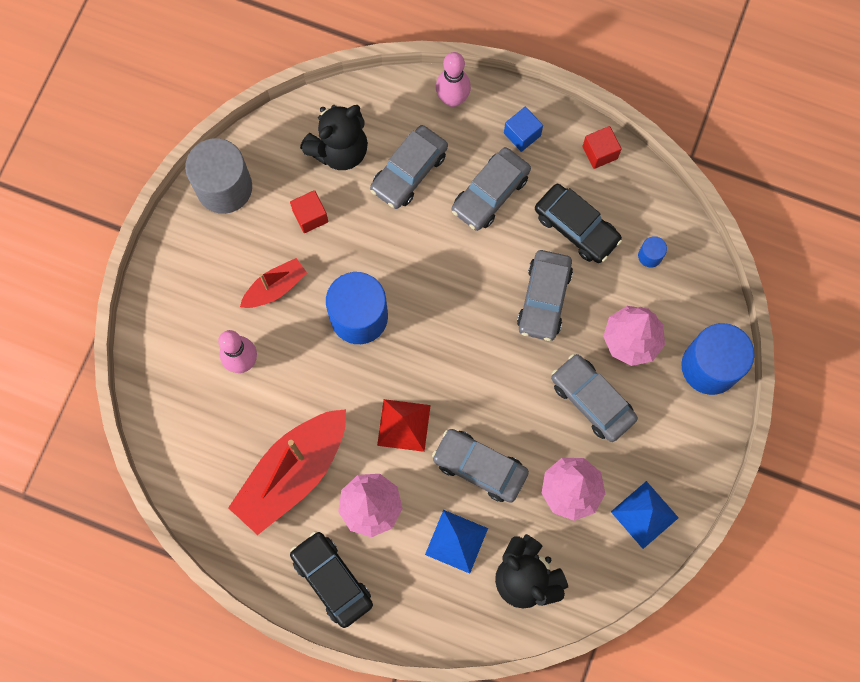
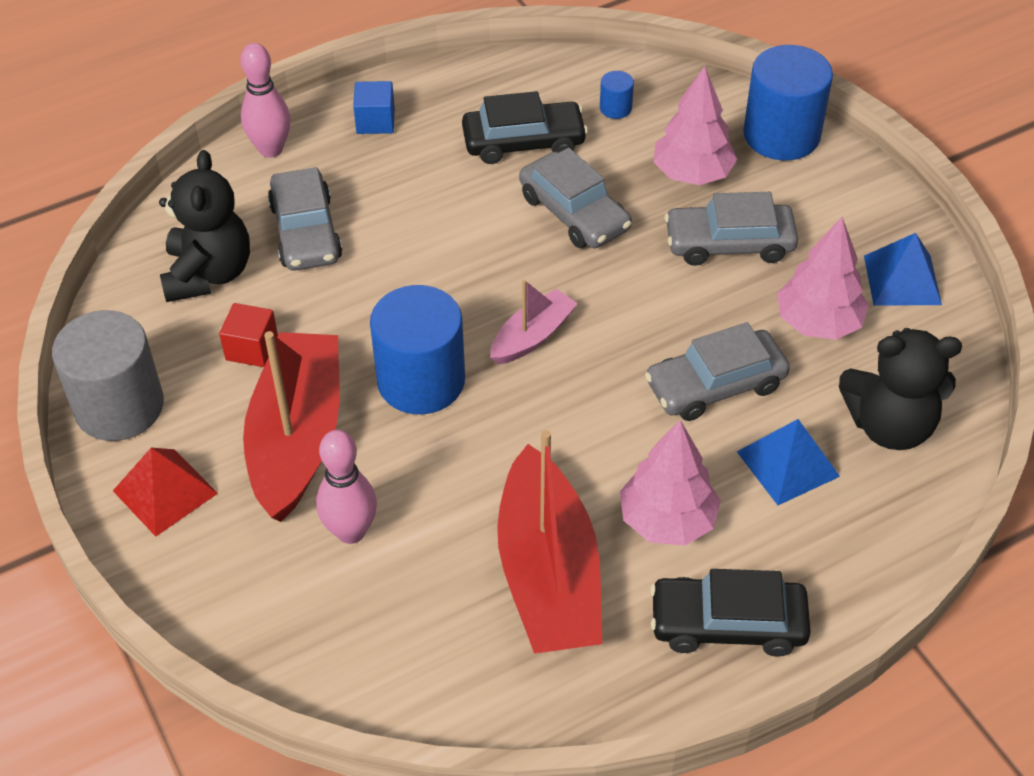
camera: 50 degrees left, 25 degrees down
(275, 288) = (297, 437): red boat -> red boat, size x1.94
(404, 425) = (595, 423): red pyramid -> red pyramid (165, 491)
(435, 348) = (532, 336): none -> pink boat
(490, 193) = (409, 183): grey car -> none
(600, 152) = (464, 79): red cube -> none

